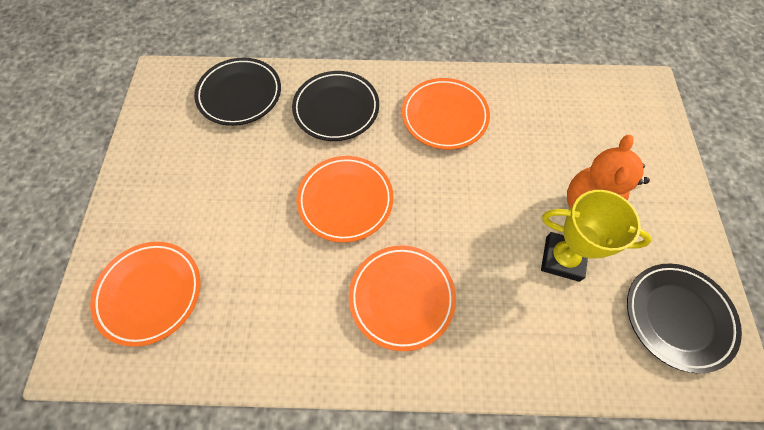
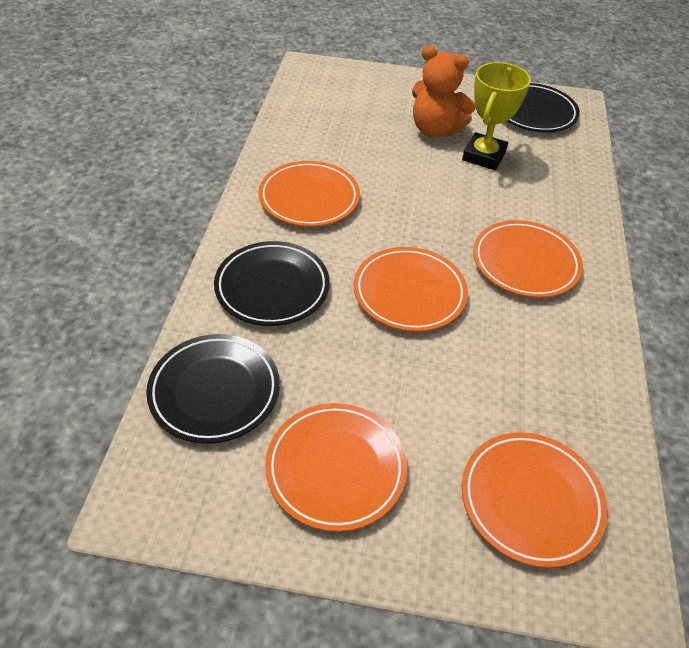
camera: 85 degrees left, 15 degrees down
(181, 168) = (336, 468): none -> orange plate

